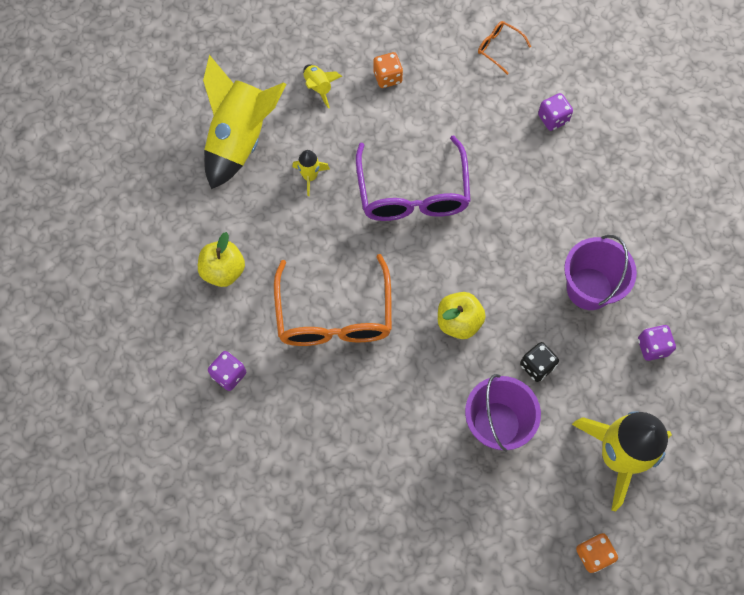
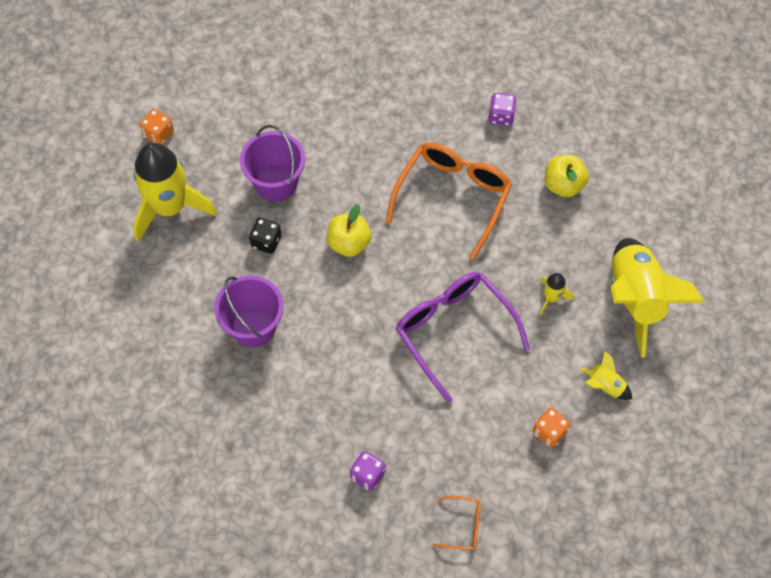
camera: 150 degrees right, 5 degrees down
(334, 314) = (452, 198): orange glasses -> orange glasses turned 60 degrees clockwise
(652, 347) = (177, 305): purple dice -> none

